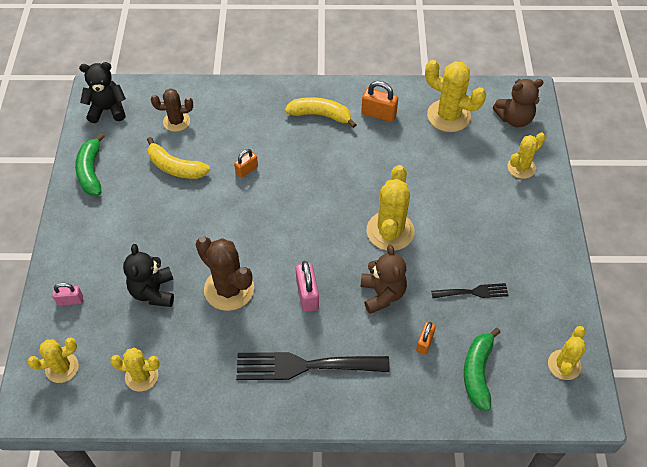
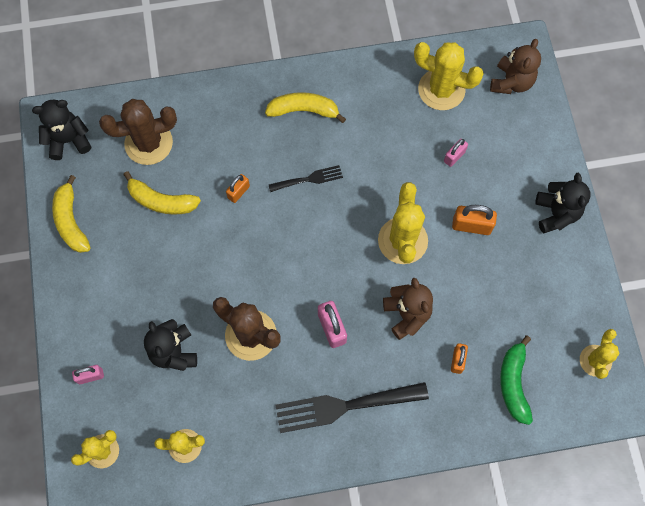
camera: 10 degrees left, 15 degrees up
(91, 171) = (71, 221): green banana -> yellow banana
(176, 121) = (148, 143): brown cactus -> brown cactus, size x1.61
(378, 114) = (366, 99): orange padlock -> orange padlock (471, 225)
(451, 170) = (454, 156): none -> pink padlock
(473, 292) = (497, 296): black fork -> black fork (309, 179)
(514, 119) = (511, 82): brown teddy bear -> brown teddy bear turned 45 degrees counterclockwise
(521, 167) = (526, 142): yellow cactus -> none
(541, 230) = (556, 213): none -> black teddy bear

